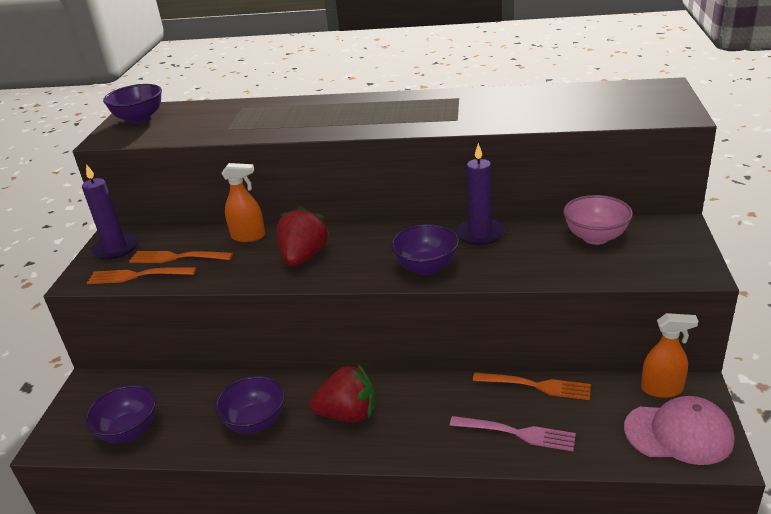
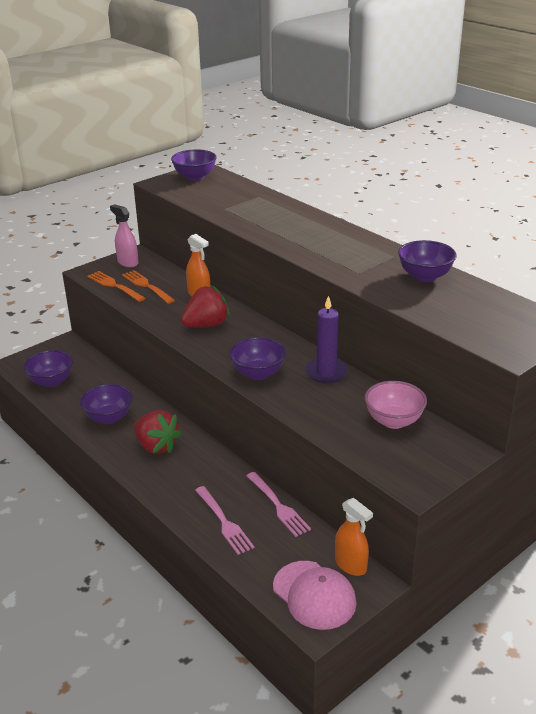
camera: 40 degrees right, 0 degrees up
(116, 248) = (127, 262): purple candle -> pink spray bottle
(512, 99) = (425, 276): none -> purple bowl
(535, 386) = (277, 505): orange fork -> pink fork

